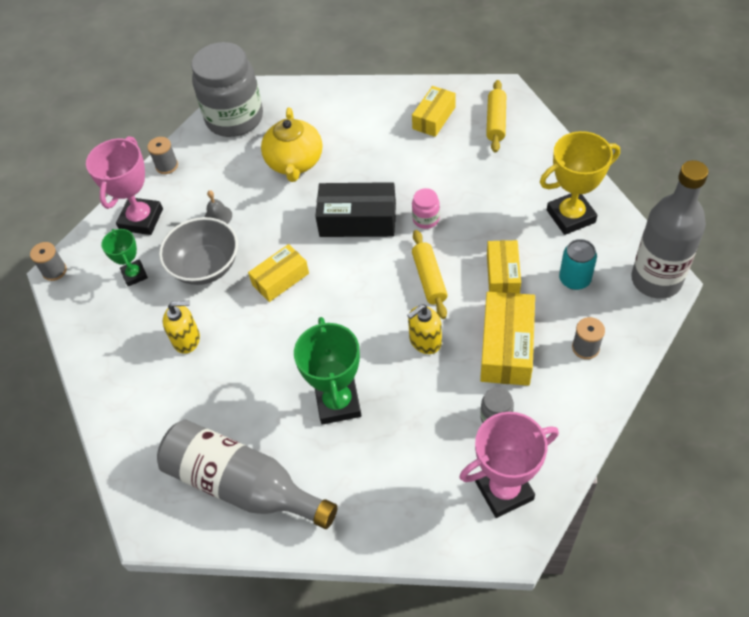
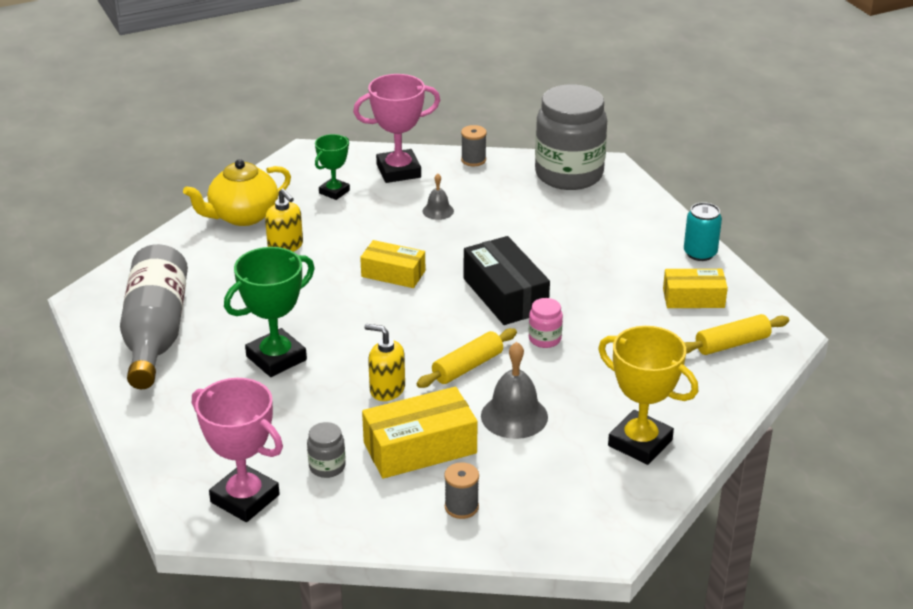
camera: 55 degrees right, 20 degrees down
(54, 271) = (306, 150): grey spool -> none
(205, 266) = (374, 226): grey bowl -> none
(294, 162) = (545, 230): yellow teapot -> yellow teapot (243, 216)
(502, 274) = (514, 416): yellow box -> grey bell
(574, 279) = (550, 472): turquoise can -> turquoise can (700, 253)
(656, 280) = (601, 538): grey bottle -> none

